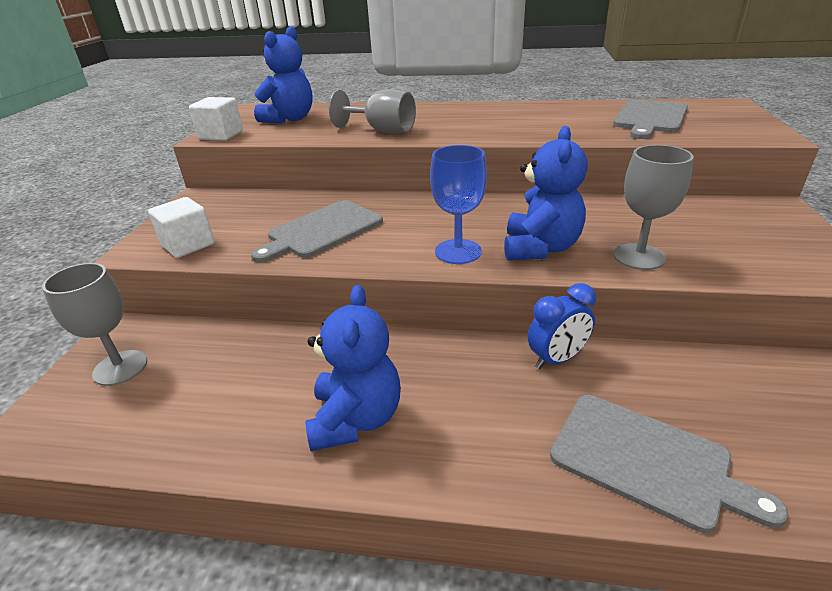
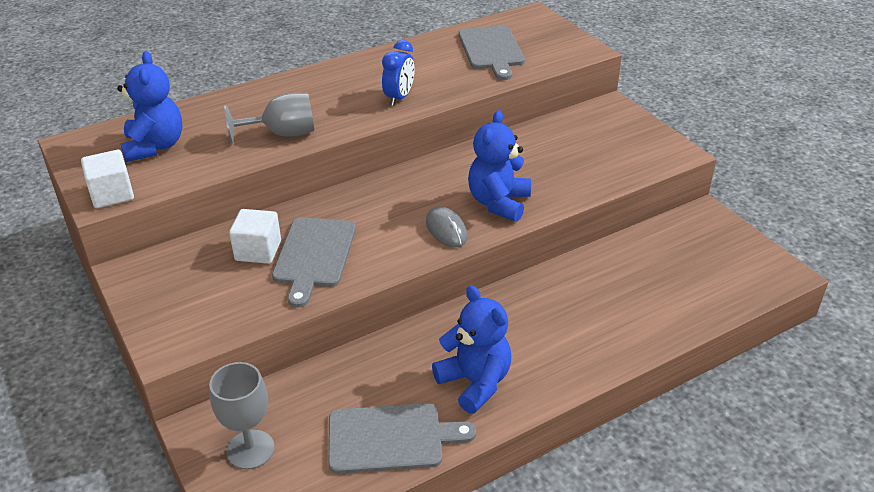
camera: 40 degrees left, 5 degrees up
(188, 245) = (209, 321): white cube -> white cube (258, 251)
(458, 252) = (446, 230): blue goblet -> grey mouse
(540, 248) = (498, 203): blue teddy bear -> blue teddy bear turned 135 degrees counterclockwise
(557, 359) = (553, 281): blue clock -> blue clock (399, 98)
(639, 257) = (565, 184): grey goblet -> none
(647, 461) = (647, 317): grey cutting board -> grey cutting board (391, 438)

